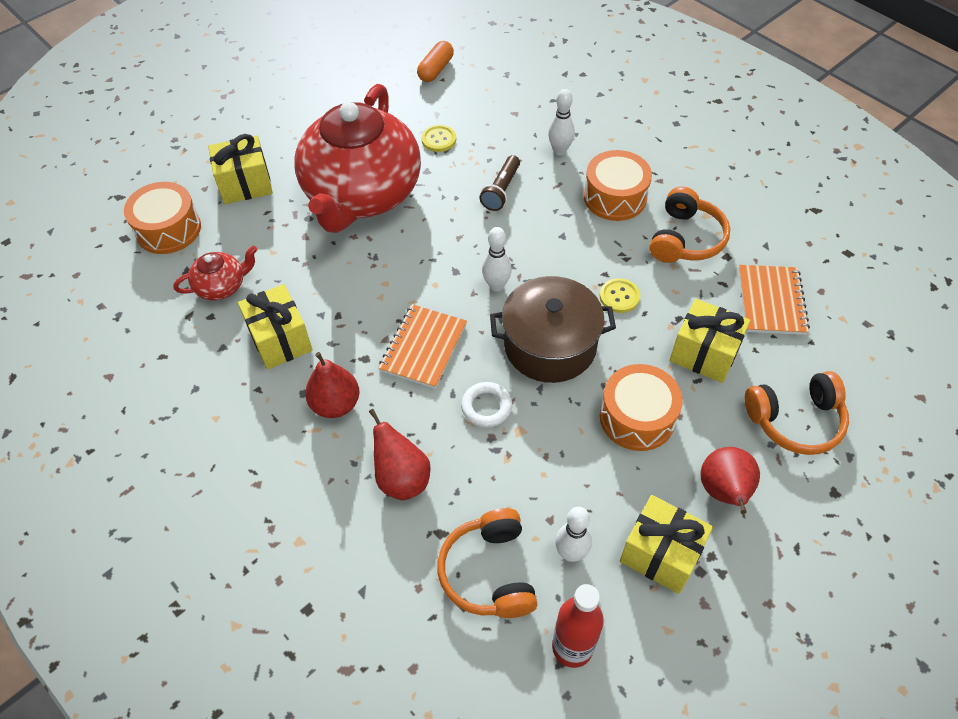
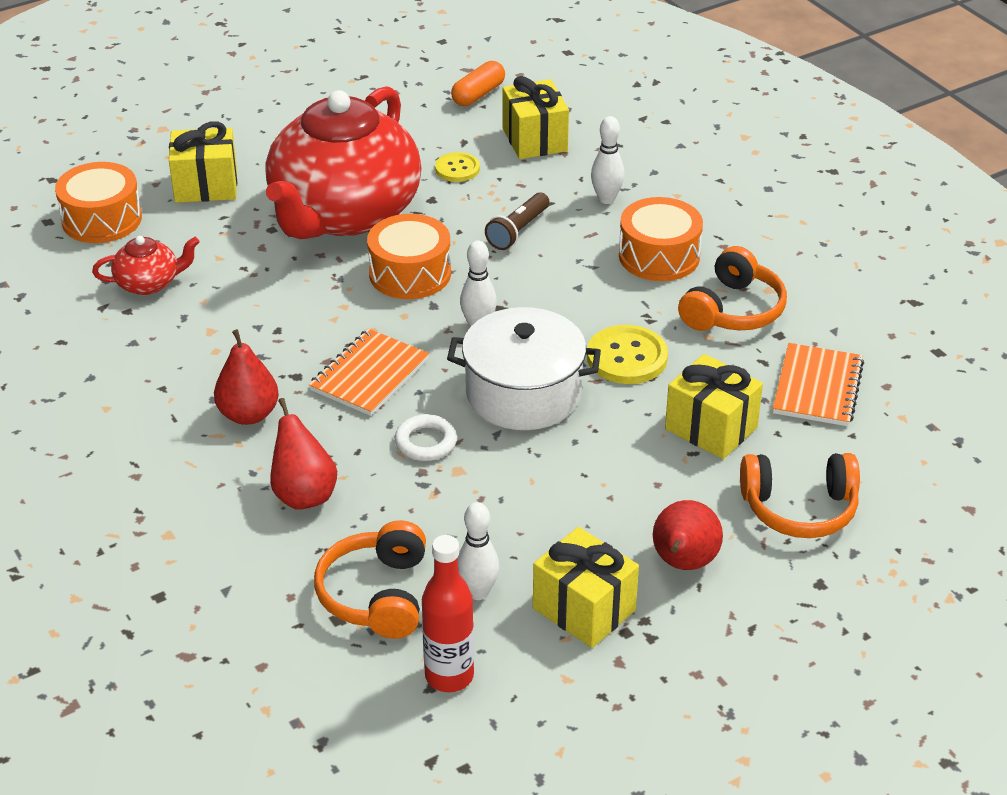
camera: 10 degrees right, 15 degrees down
(280, 340) = (202, 345): yellow gift -> yellow gift (534, 140)
(550, 345) = (523, 393): brown pot -> white pot
(619, 296) = (627, 357): yellow button -> yellow button, size x1.59
(637, 417) = (604, 477): orange drum -> orange drum (410, 273)

